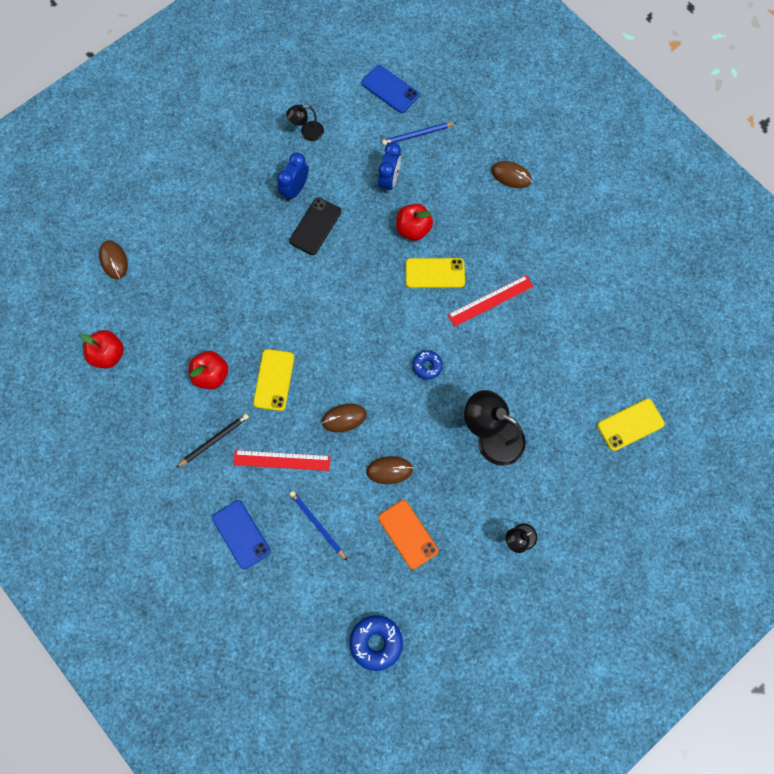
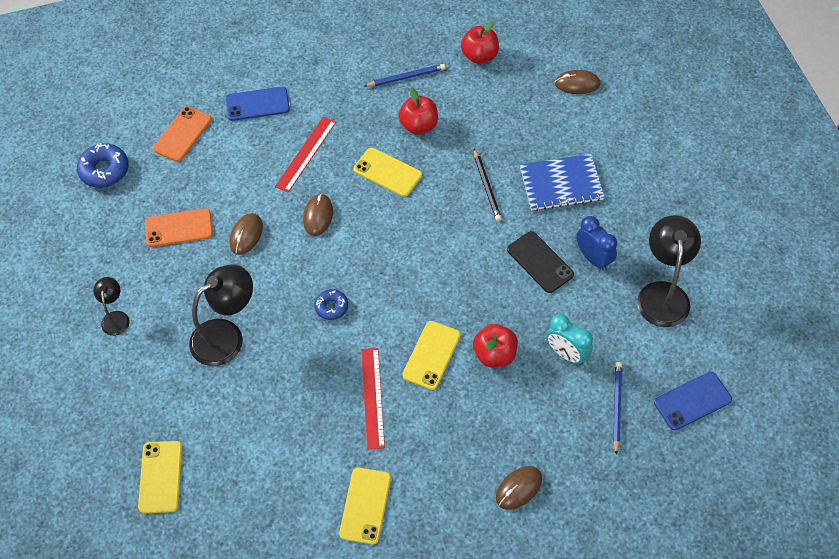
camera: 115 degrees right, 15 degrees down
(214, 440) = (354, 110): black pencil -> black pencil (487, 187)
(230, 237) = (561, 184): none -> blue notebook
(304, 589) = (182, 134): none -> orange phone
(307, 132) = (663, 294): black lamp -> black lamp, size x1.87
(317, 525) = (231, 161): blue pencil -> blue pencil (406, 77)
(389, 180) = (566, 354): blue clock -> turquoise clock
(575, 269) = (365, 505): none -> yellow phone

